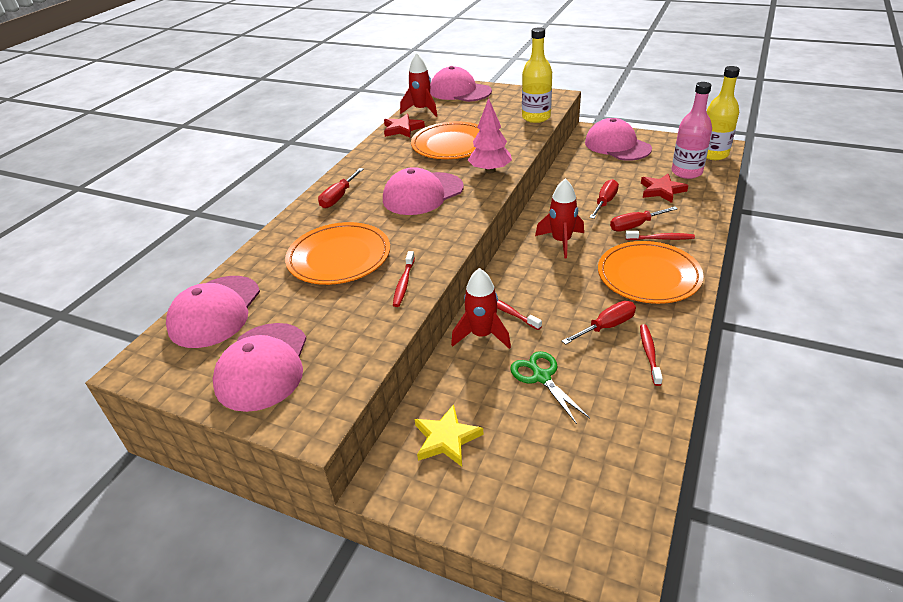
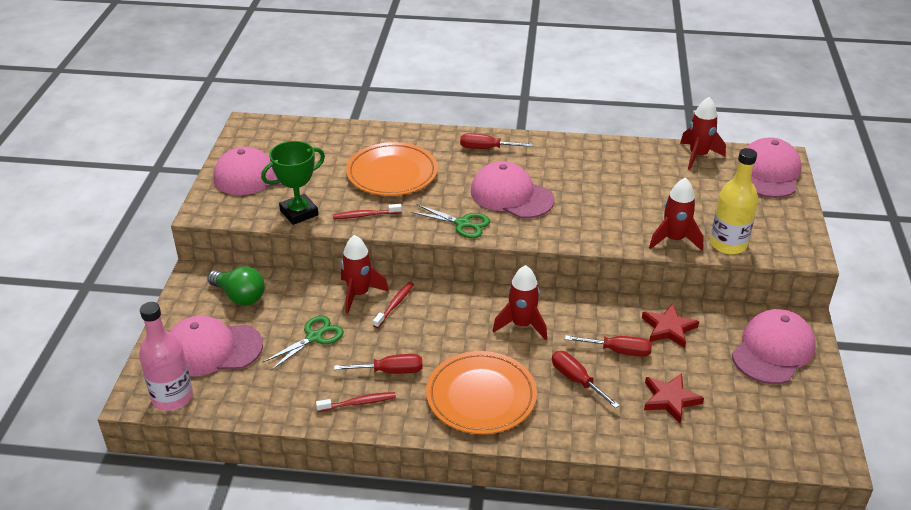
camera: 70 degrees right, 0 degrees up
(215, 311) = (309, 136): pink cap -> pink cap (212, 349)
(370, 333) = (299, 213): none -> green trophy
(402, 129) = (643, 153): red star -> red star (669, 328)
(446, 439) = (240, 296): yellow star -> green light bulb
(451, 145) = (623, 193): orange plate -> none
(451, 225) = (462, 224): none -> green scissors
(490, 170) = (577, 230): pink tree -> none
(522, 135) = (674, 239): none -> red rocket
(606, 326) = (390, 371): red screwdriver -> red screwdriver turned 45 degrees counterclockwise
(661, 238) = (558, 403): red toothbrush -> none
(686, 172) = (732, 422): pink bottle -> pink bottle (172, 397)
(713, 154) = (802, 450): yellow bottle -> none

